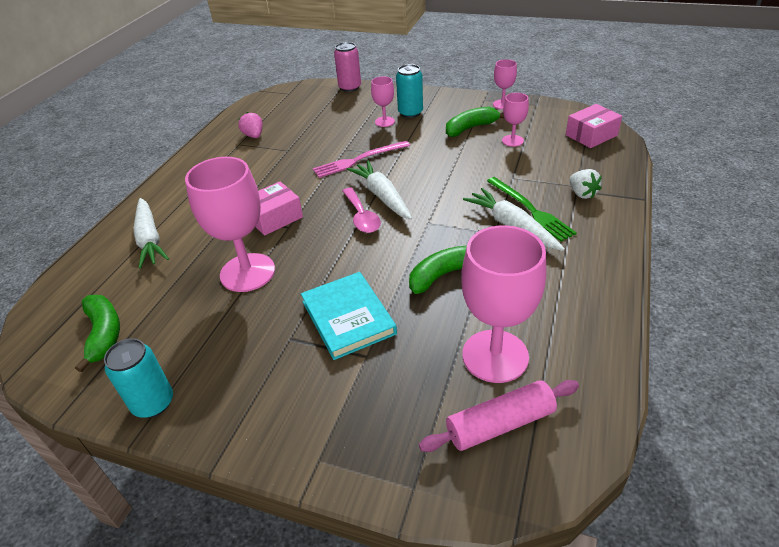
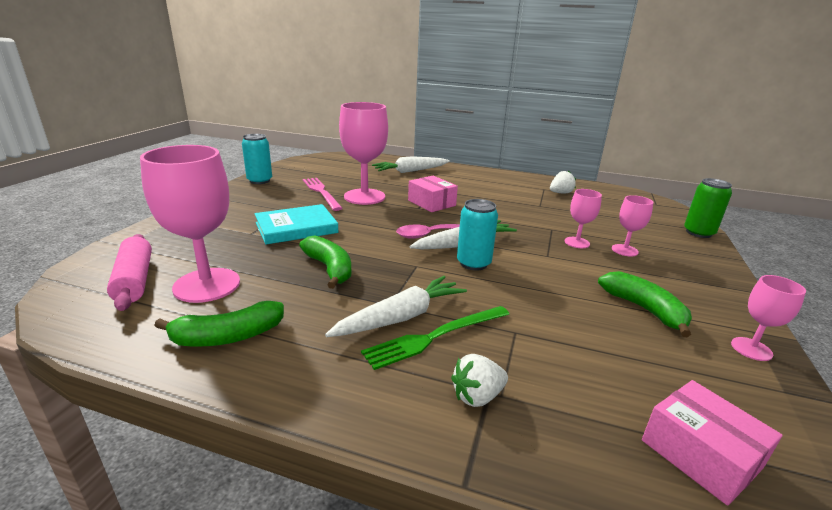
camera: 85 degrees right, 15 degrees down
(104, 334) = (323, 168): green banana -> green banana (228, 337)
(254, 136) = (560, 193): pink strawberry -> white strawberry
(350, 87) = (698, 233): pink can -> green can
(359, 160) = (531, 235): pink fork -> pink fork (321, 192)
(410, 113) = (659, 267): turquoise can -> turquoise can (473, 263)
(512, 141) = (624, 344): pink goblet -> pink goblet (577, 242)

